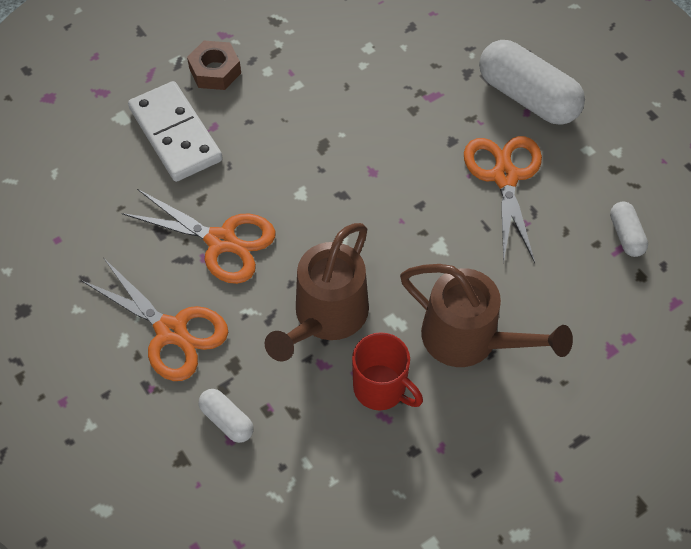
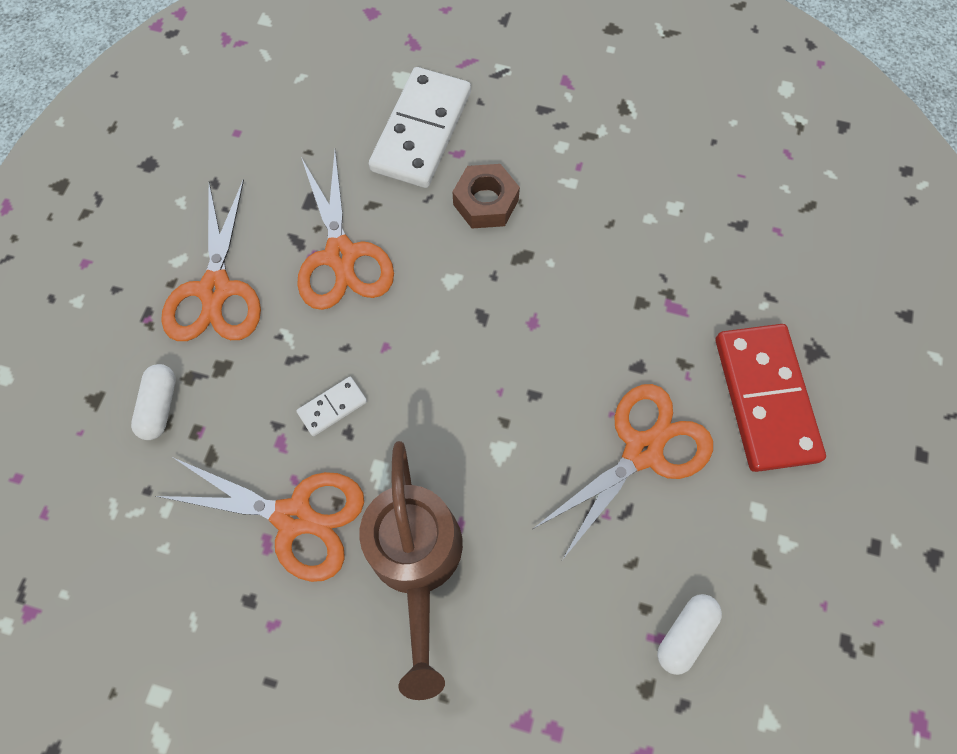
camera: 50 degrees right, 10 degrees up
(215, 71) = (519, 106): brown nut -> brown nut (486, 202)
(325, 318) = (332, 407): brown watering can -> white domino
(381, 388) = (294, 517): red mug -> orange scissors
(527, 97) = (765, 398): white capsule -> red domino

